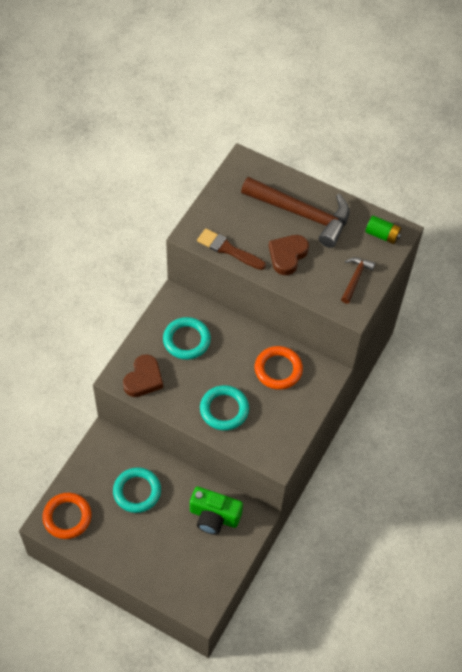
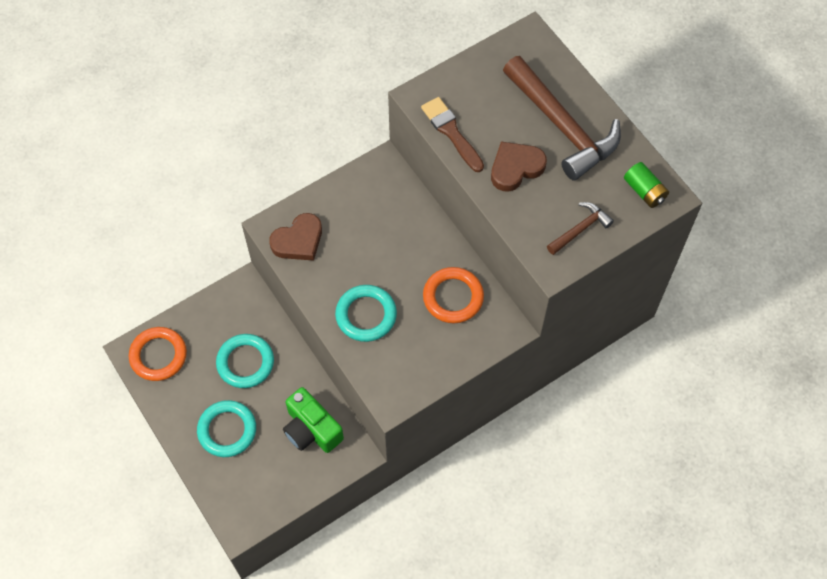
camera: 30 degrees right, 5 degrees up
(186, 340) = (370, 218): turquoise ring -> turquoise ring (227, 430)

